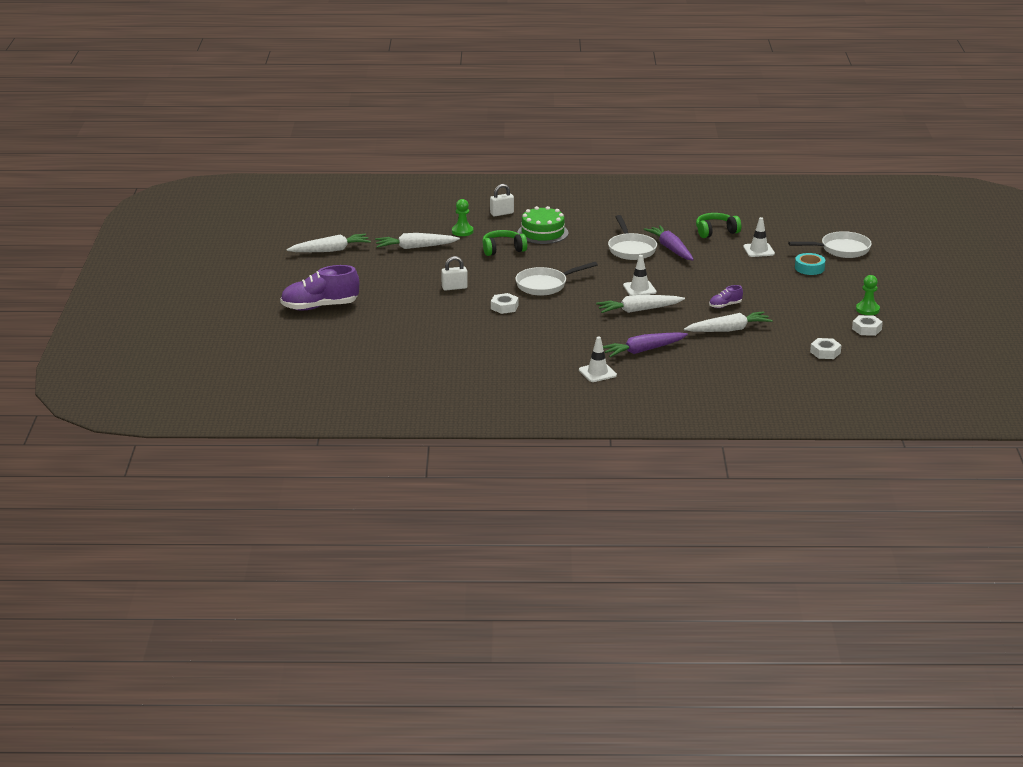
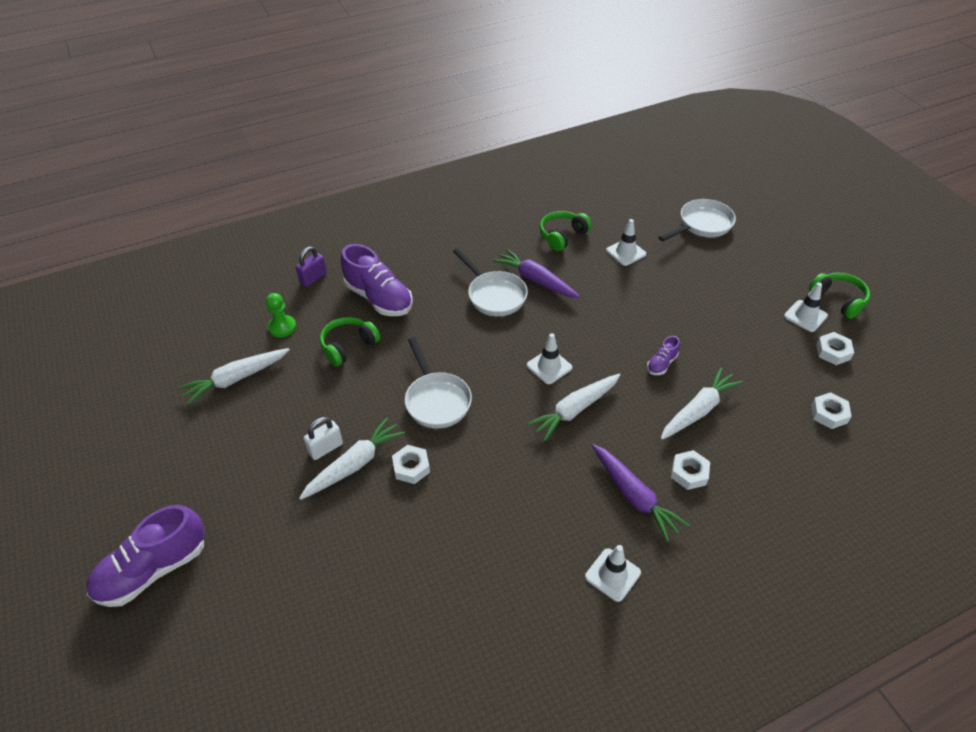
camera: 25 degrees left, 20 degrees up
(330, 250) = (123, 425): white carrot -> white carrot (354, 464)
(502, 213) = (313, 278): white padlock -> purple padlock
(542, 233) = (379, 298): green cake -> purple shoe
(545, 285) = (436, 400): white pan -> white pan turned 60 degrees counterclockwise
(643, 350) = (634, 496): purple carrot -> purple carrot turned 75 degrees counterclockwise
(691, 351) = (689, 473): none -> white nut
(809, 268) = (696, 265): turquoise tape -> none
(867, 309) = (805, 316): green pawn -> white traffic cone
(906, 308) = (838, 300): none -> green headphones

